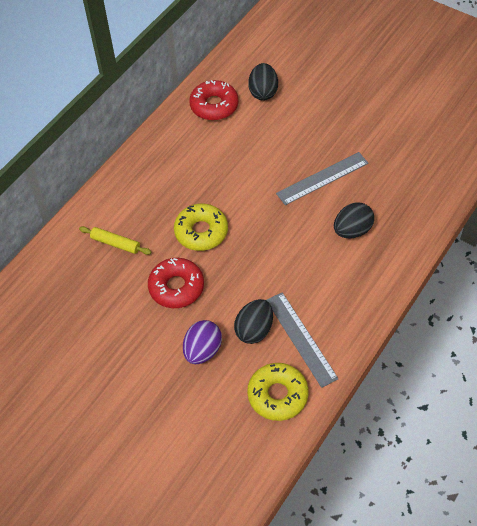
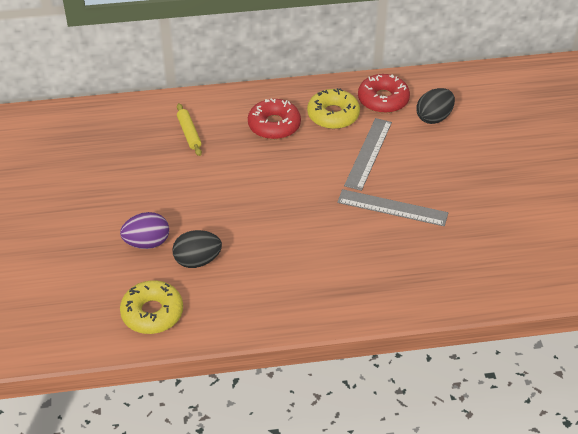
camera: 45 degrees right, 10 degrees down
(176, 287) = (187, 191): red donut -> red donut (274, 125)
(201, 232) = (254, 171): yellow donut -> yellow donut (333, 115)
(301, 338) = (220, 294): grey ruler -> grey ruler (368, 153)
(352, 230) = (362, 259): black egg -> none

